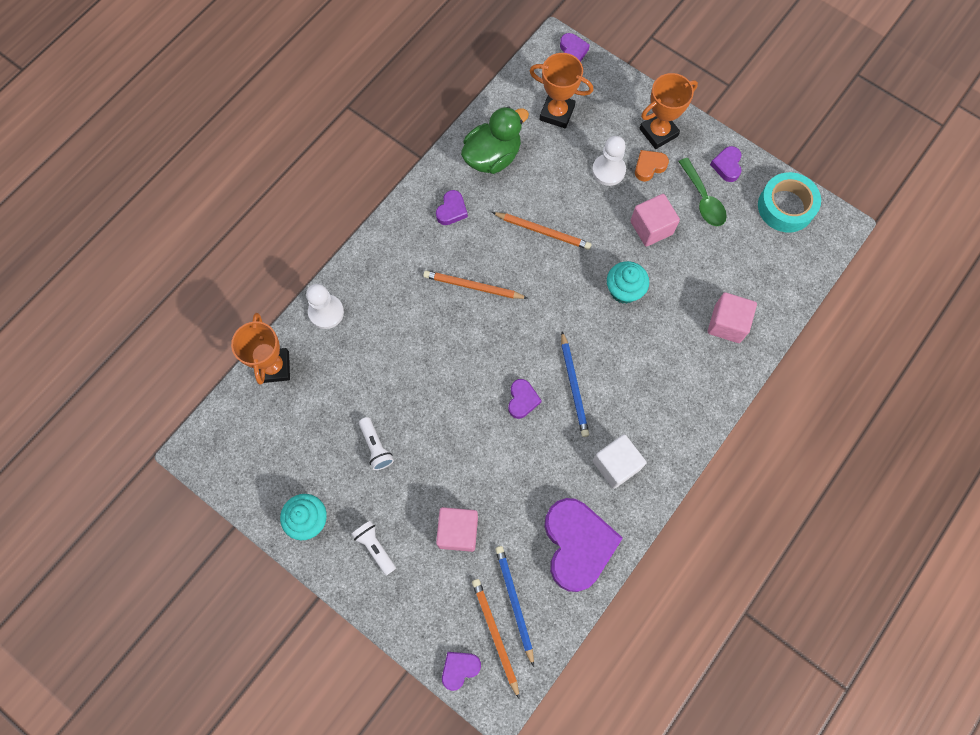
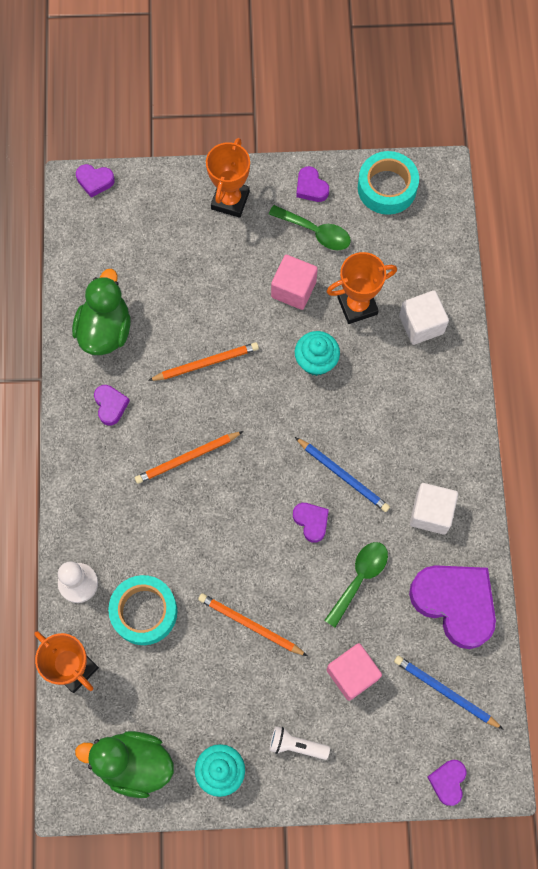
camera: 40 degrees left, 0 degrees up
(255, 464) = (133, 764): none -> green duck
(352, 367) = (144, 612): none -> turquoise tape
(376, 447) = (224, 662): white flashlight -> none
(495, 635) = (452, 731): orange pencil -> orange pencil (250, 625)
(522, 468) = (359, 578): none -> green spoon
(557, 113) = (128, 248): orange trophy -> orange trophy (357, 305)
(572, 52) = (95, 181): purple heart -> purple heart turned 150 degrees clockwise
(608, 170) = (216, 266): white pawn -> none
(649, 167) = (247, 237): orange heart -> none
(727, 324) = (421, 324): pink cube -> white cube

